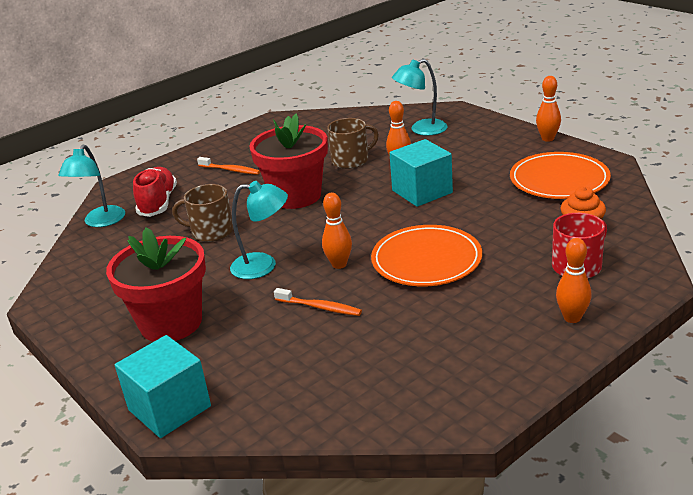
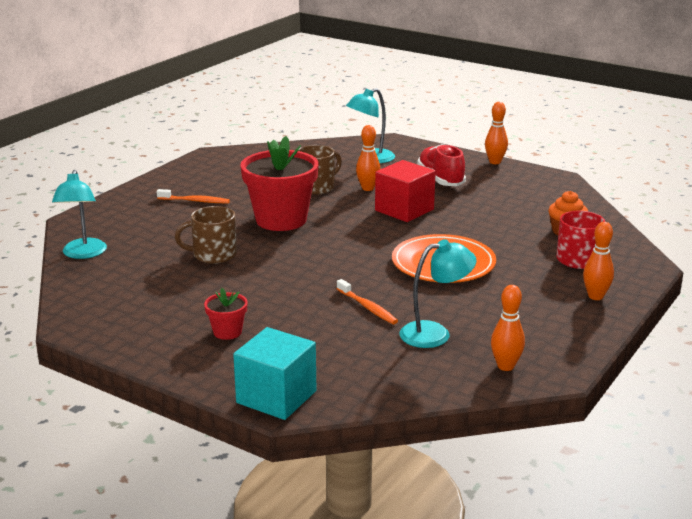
camera: 20 degrees left, 5 degrees down
(158, 203) = (136, 234): red shoe -> red shoe (440, 179)
(171, 323) = (227, 332): red flower pot -> red flower pot, size x0.46
(263, 266) = (288, 279): turquoise lamp -> turquoise lamp (435, 333)
(320, 307) = (367, 307): orange toothbrush -> orange toothbrush turned 45 degrees clockwise
(339, 264) = (363, 273): orange bowling pin -> orange bowling pin (505, 366)
(422, 191) = (404, 210): turquoise cube -> red cube
(559, 180) = (524, 194): orange plate -> none

